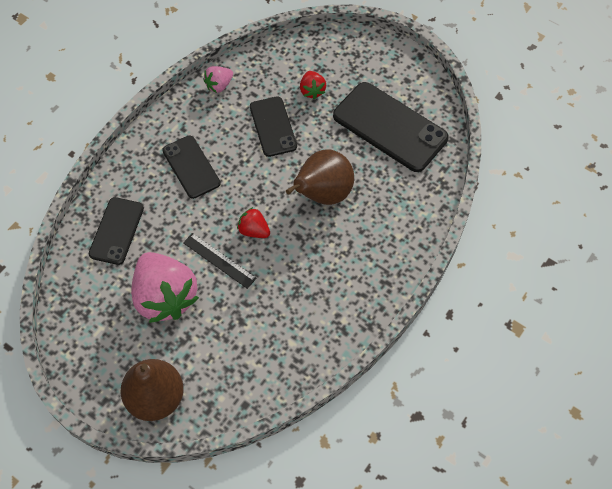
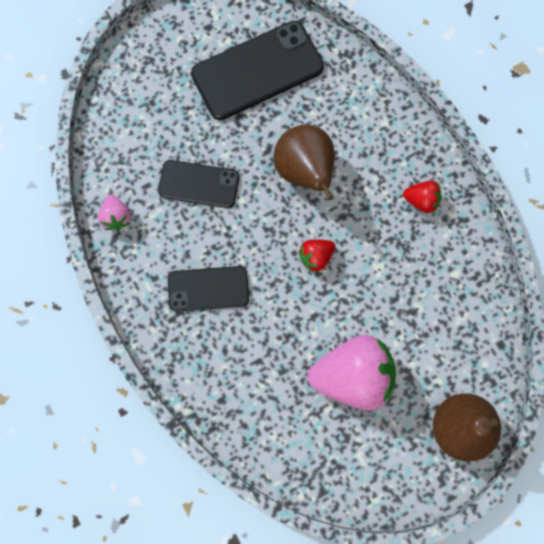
camera: 65 degrees left, 15 degrees up
(116, 231) = (251, 397): black phone -> none
(219, 260) = (334, 305): black ruler -> none
(312, 91) = (173, 125): red strawberry -> red strawberry (421, 200)

